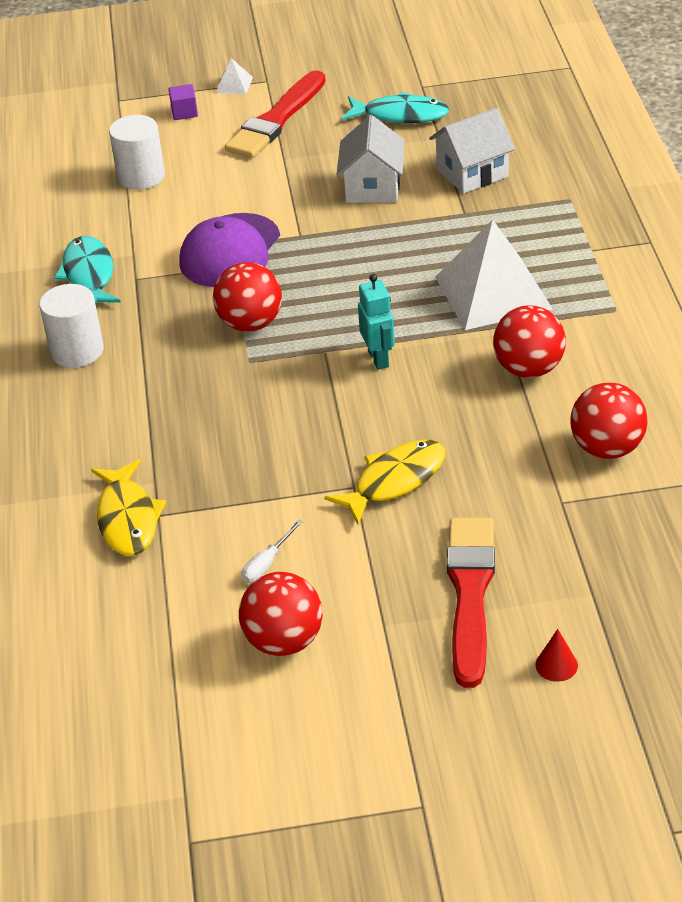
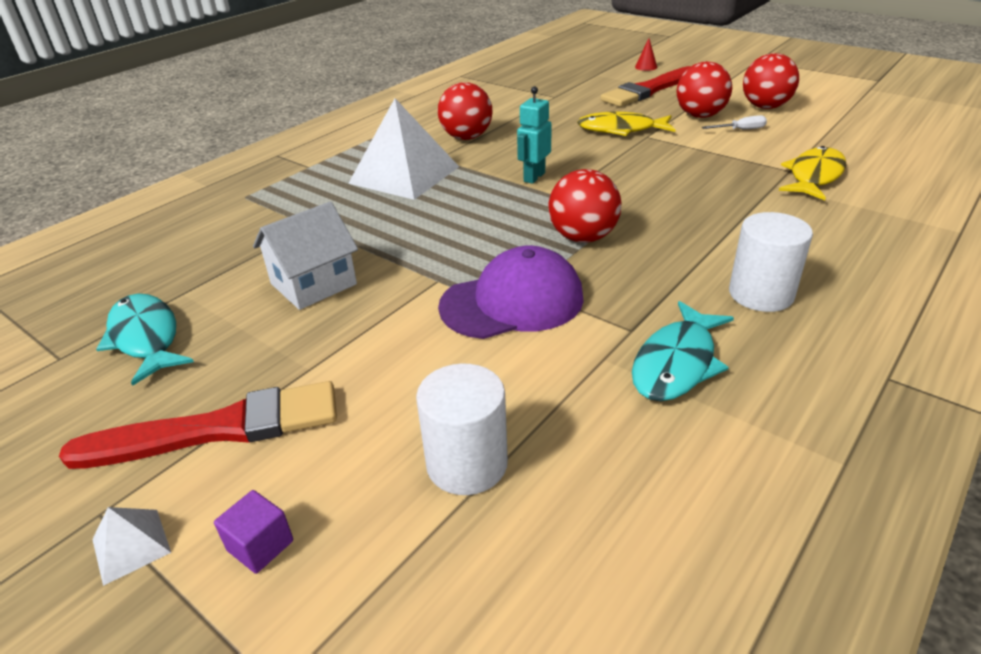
camera: 135 degrees left, 5 degrees down
(472, 173) = (240, 248): white house -> none
(607, 448) = (498, 101): red ball -> red ball (700, 116)

